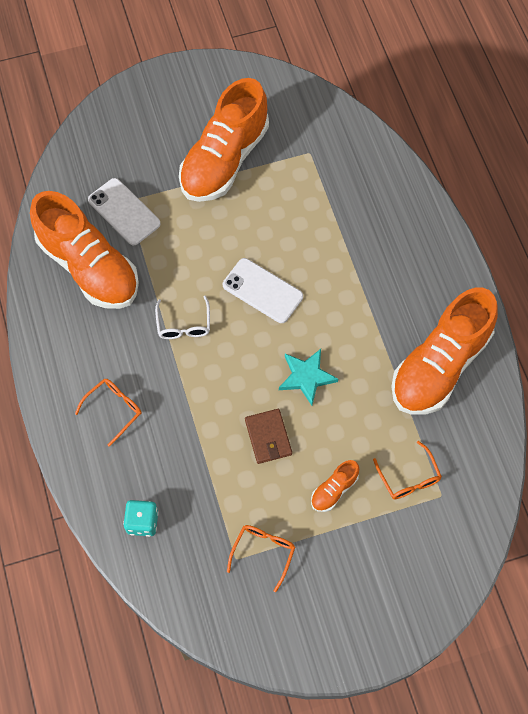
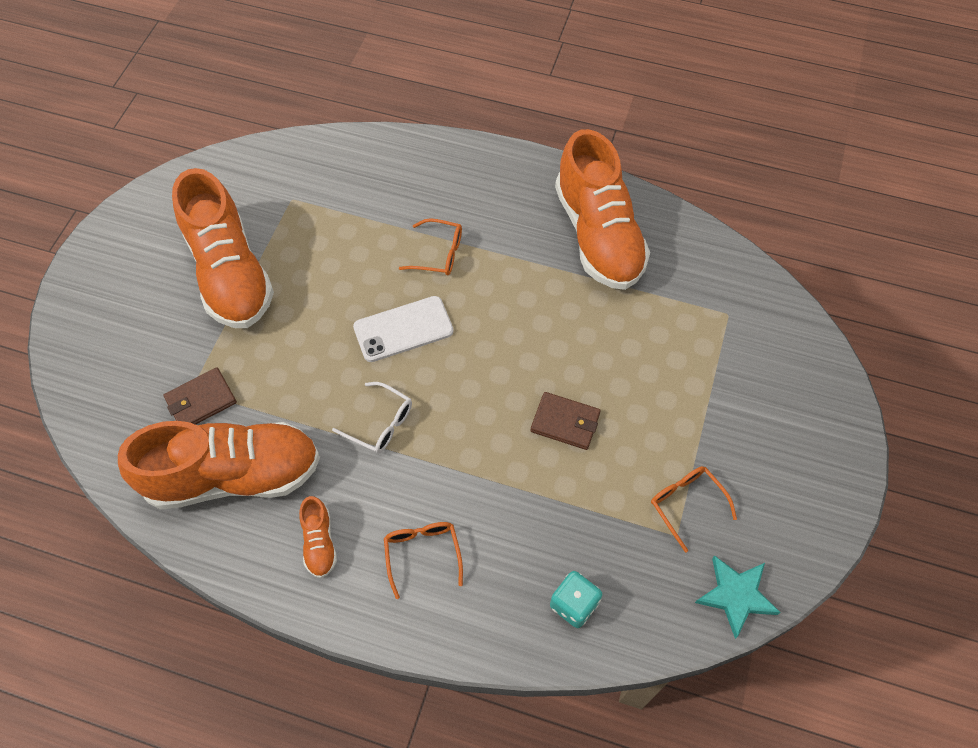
camera: 55 degrees left, 5 degrees down
(124, 212) = (201, 401): white phone -> brown wallet
(306, 377) = (526, 349): turquoise star -> turquoise star (736, 595)
(334, 490) = (662, 399): orange shoe -> orange shoe (319, 542)
(409, 478) = (692, 329): orange glasses -> orange glasses (439, 254)

